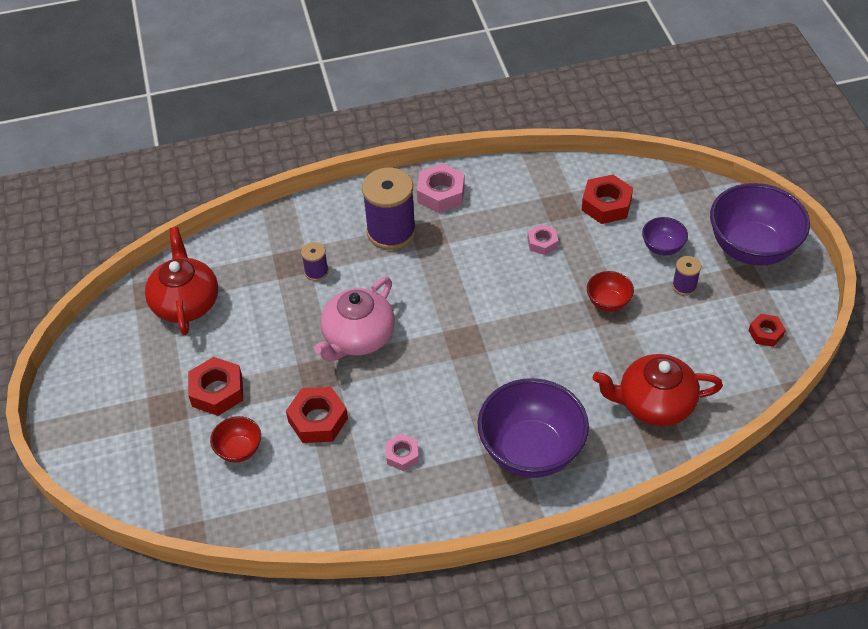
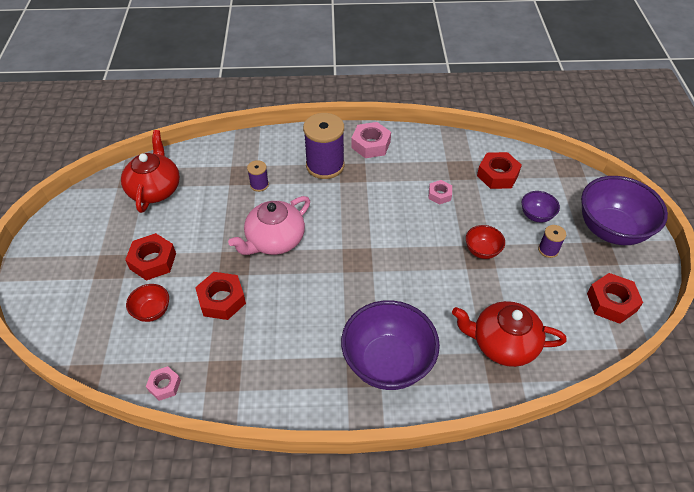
camera: 10 degrees right, 0 degrees up
(402, 455) = (279, 343): pink nut -> pink nut (164, 385)
(765, 333) = (611, 302): red nut -> red nut, size x1.67

